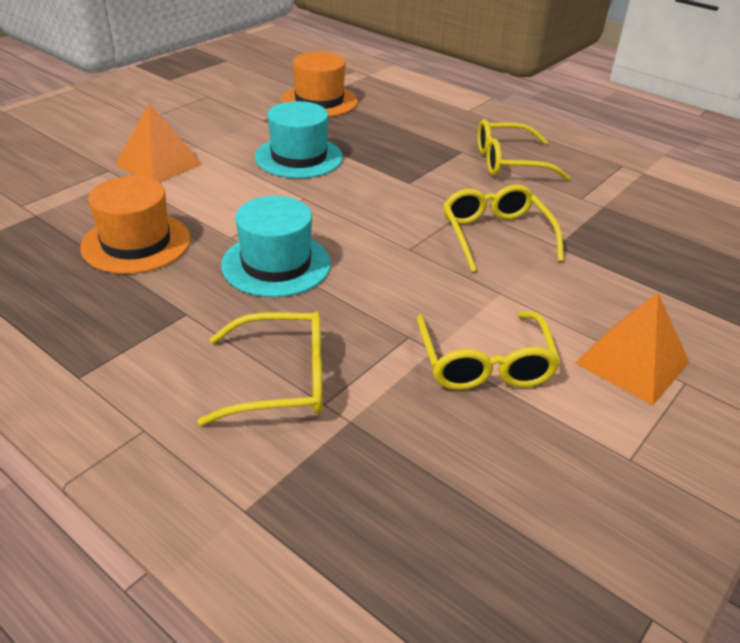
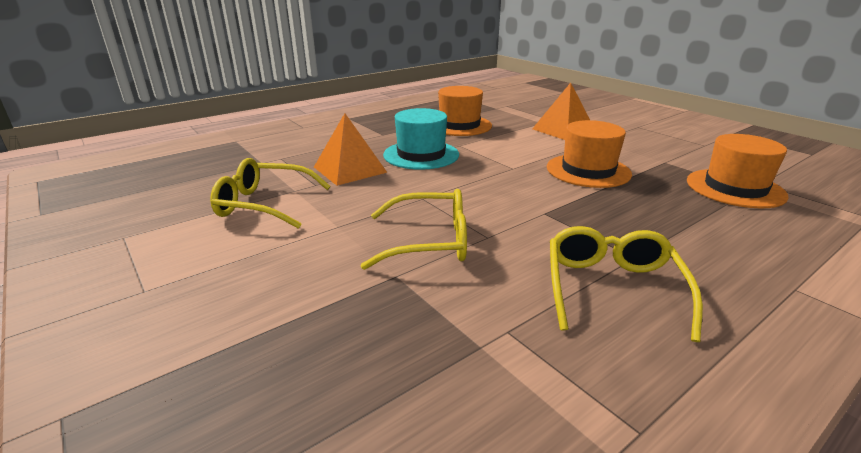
camera: 105 degrees right, 10 degrees down
(282, 380) = (308, 150): yellow glasses -> none
(299, 157) = (588, 170): turquoise hat -> orange hat
(632, 362) = (197, 268): orange pyramid -> orange pyramid (350, 169)

